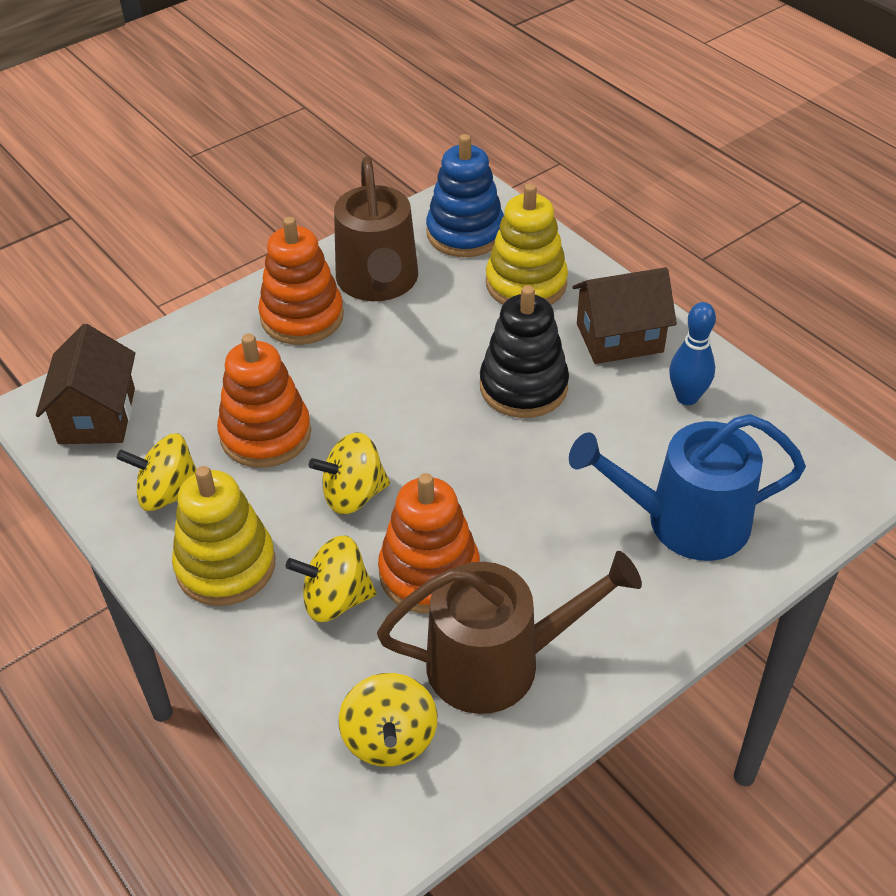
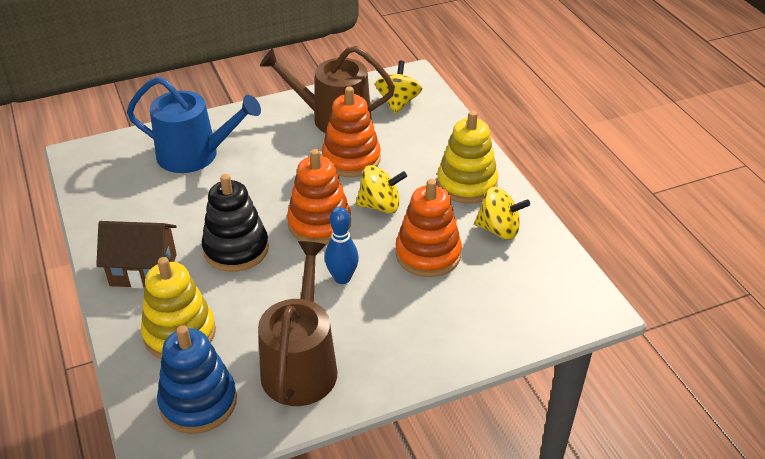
camera: 165 degrees left, 5 degrees down
(97, 416) = (550, 293): brown house -> none
(302, 317) = (377, 344): orange stacking toy -> orange stacking toy (319, 223)
(335, 599) = (407, 157): yellow spinning top -> none
(687, 397) = (134, 219): blue bowling pin -> blue bowling pin (342, 278)

